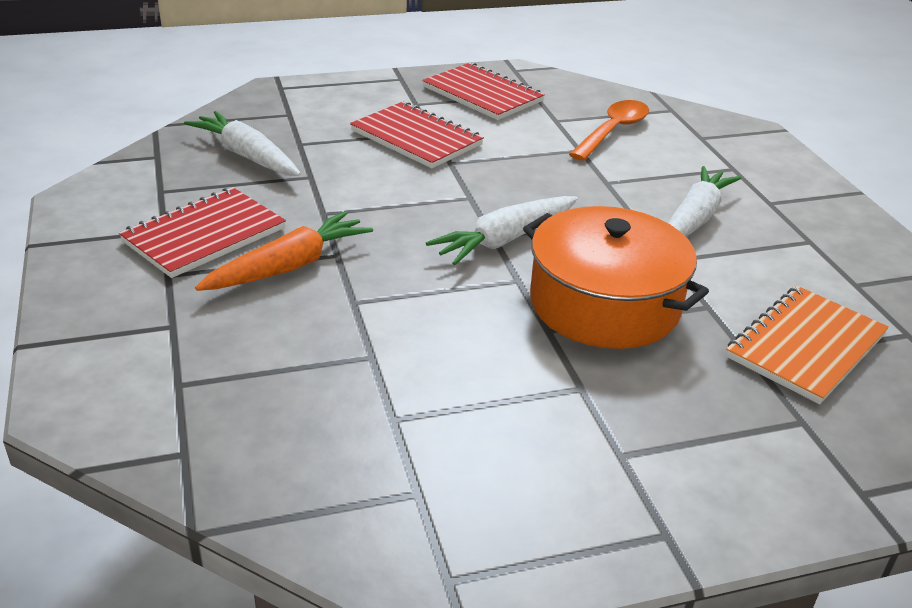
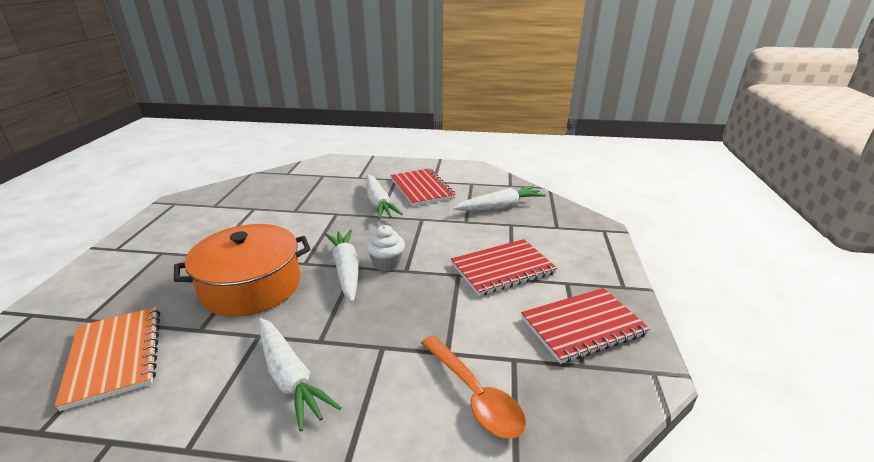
camera: 115 degrees right, 5 degrees down
(289, 266) = (378, 203): orange carrot -> white carrot
(466, 213) = (386, 264): none -> white cupcake

